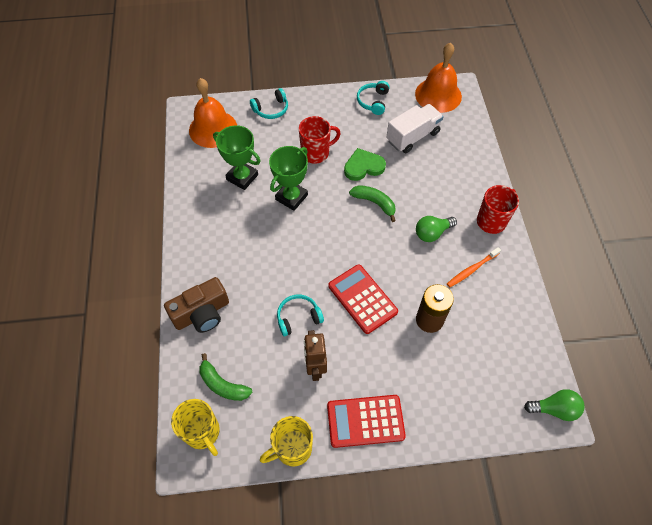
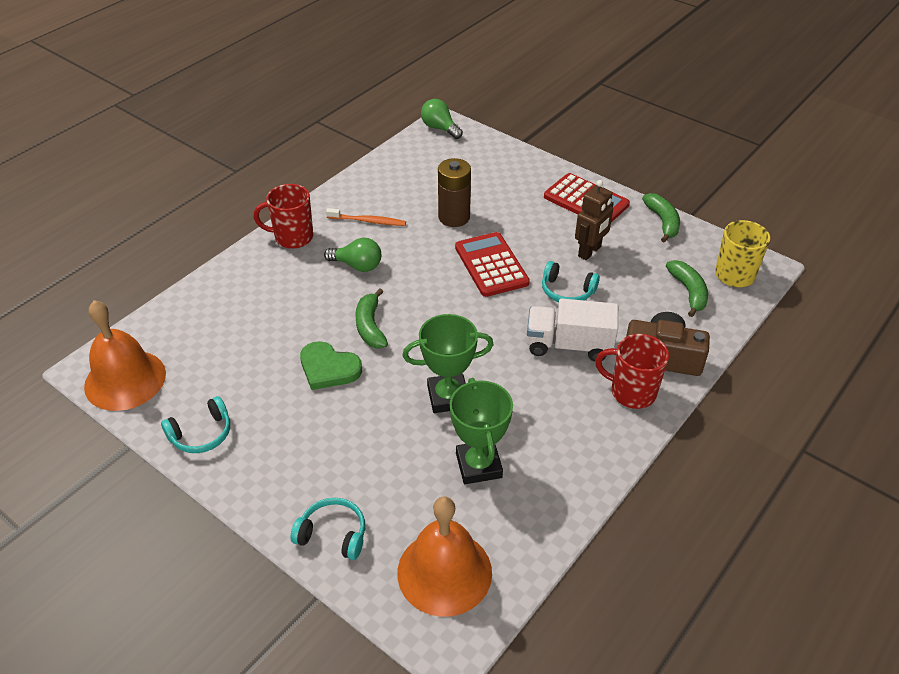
camera: 135 degrees left, 15 degrees down
(292, 448) = (663, 222): yellow mug -> green banana
(316, 153) = (357, 425): red mug -> red mug (631, 392)
(362, 299) = (491, 265): red calculator -> red calculator turned 150 degrees clockwise
(412, 137) = (231, 358): white truck -> white truck (569, 345)

